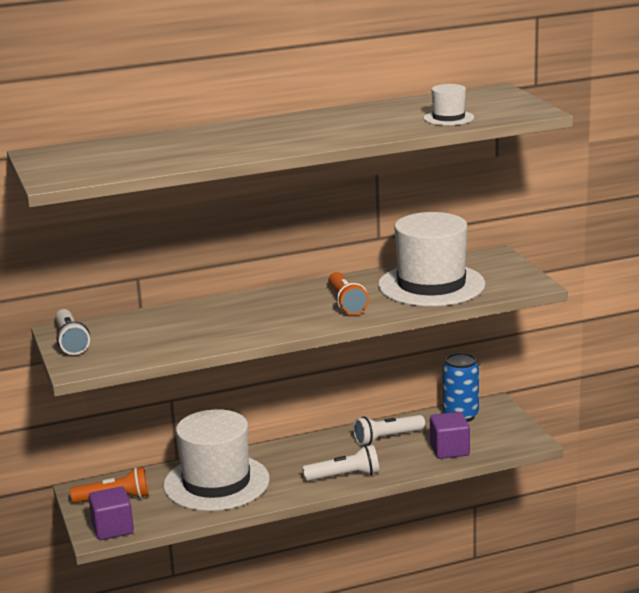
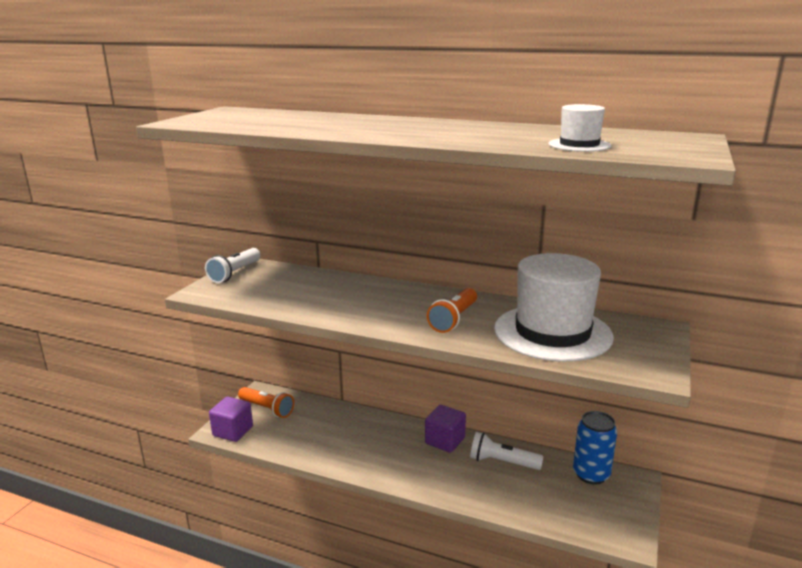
camera: 40 degrees right, 0 degrees up
(216, 483) = (337, 432): white hat -> none
(344, 476) = (425, 479): white flashlight -> none
(449, 450) = (540, 504): purple cube -> purple cube (445, 441)

